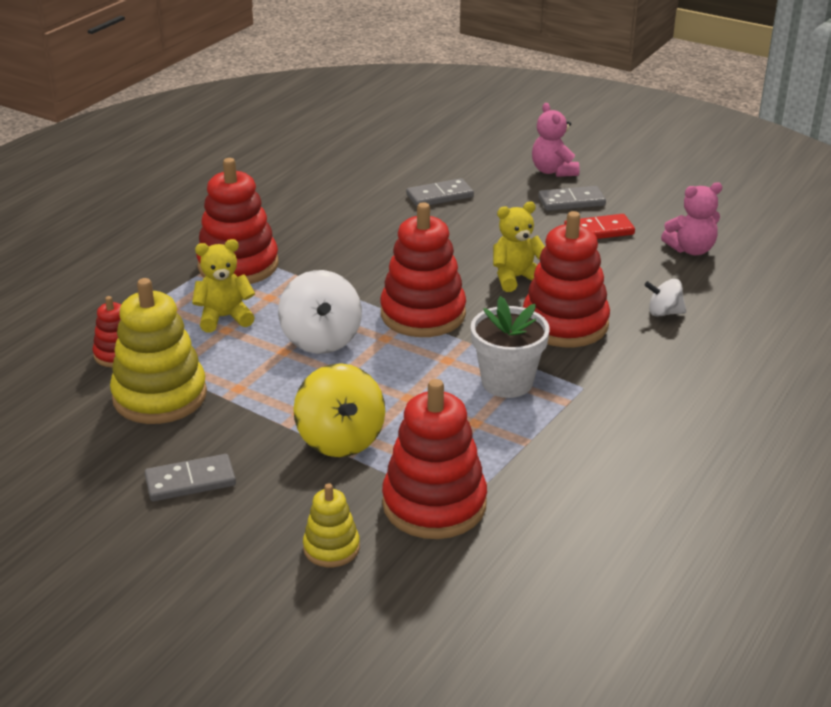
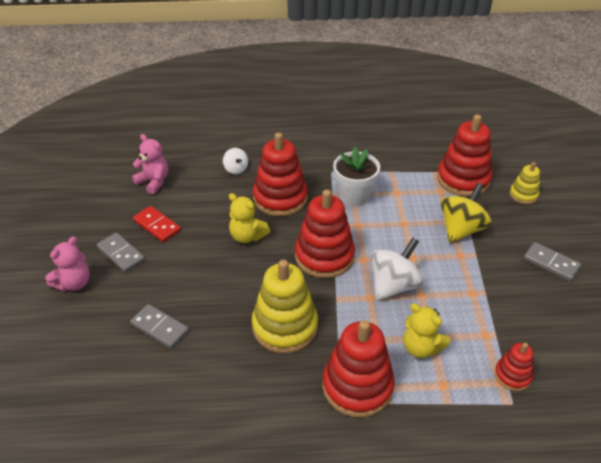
camera: 125 degrees left, 10 degrees up
(160, 396) = (518, 322): yellow stacking toy -> yellow stacking toy (285, 326)

